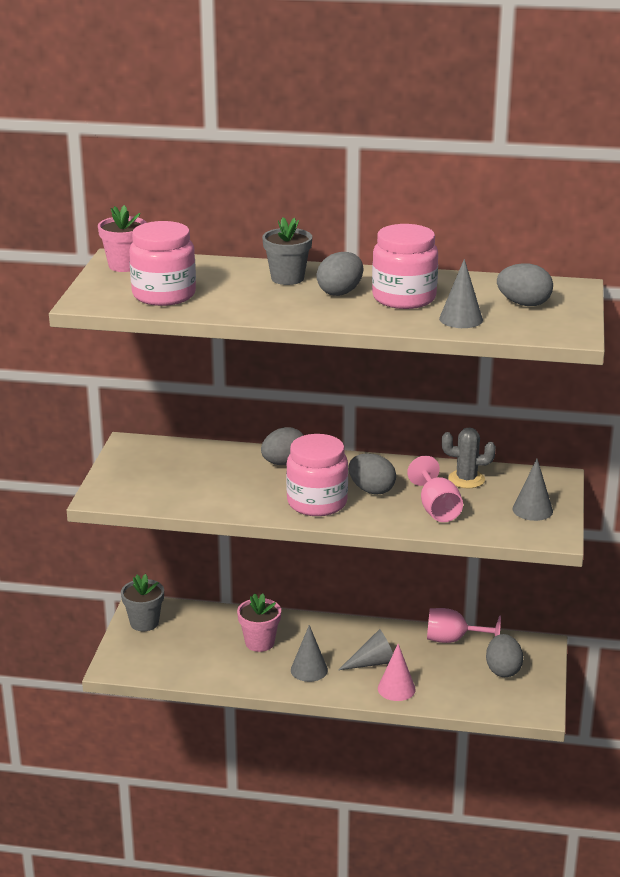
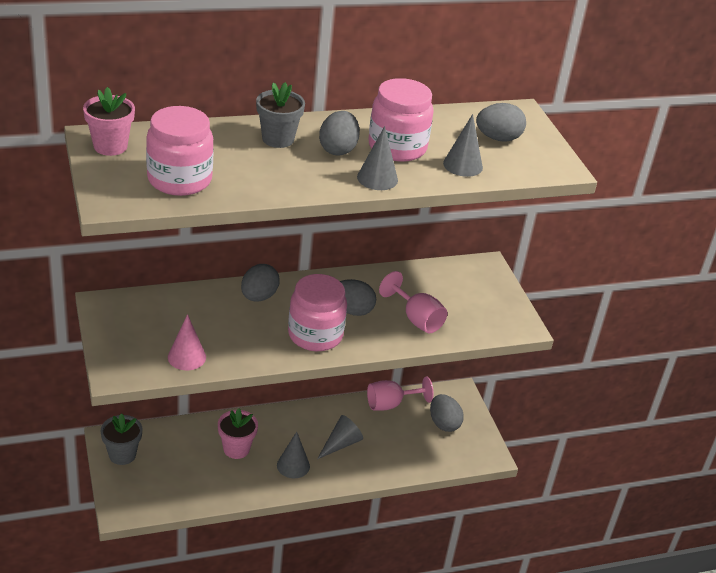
camera: 30 degrees left, 10 degrees up
(396, 689) = (373, 465): pink cone -> pink cone (186, 357)
(466, 479) = (419, 282): grey cactus -> none
(532, 510) = (489, 303): grey cone -> grey cone (377, 178)

